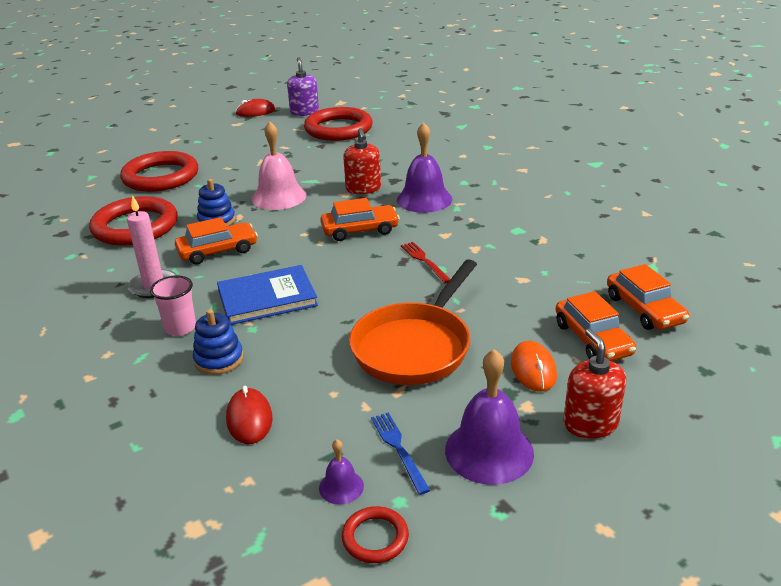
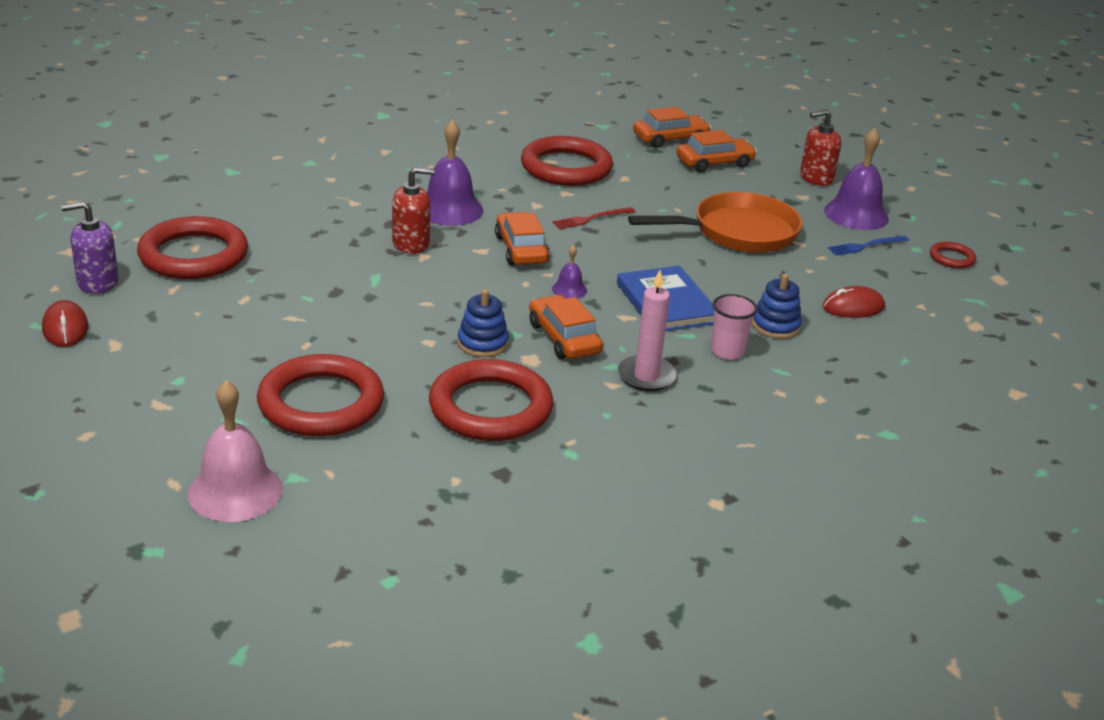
camera: 95 degrees left, 0 degrees up
(279, 197) = (420, 300): pink bell -> pink bell (235, 491)
(341, 487) = (912, 269): purple bell -> purple bell (569, 289)
(415, 347) = (738, 232): orange pan -> orange pan turned 45 degrees counterclockwise
(531, 247) = (566, 167): none -> red ring
(533, 369) = (758, 189): orange mouse -> none

